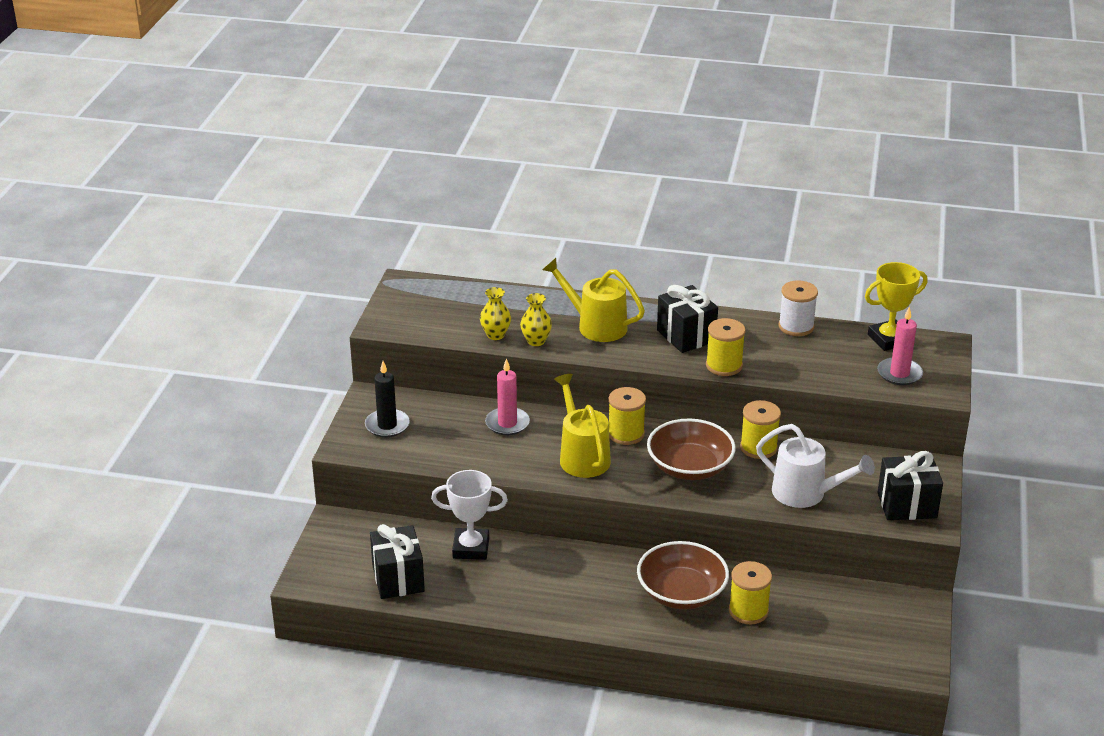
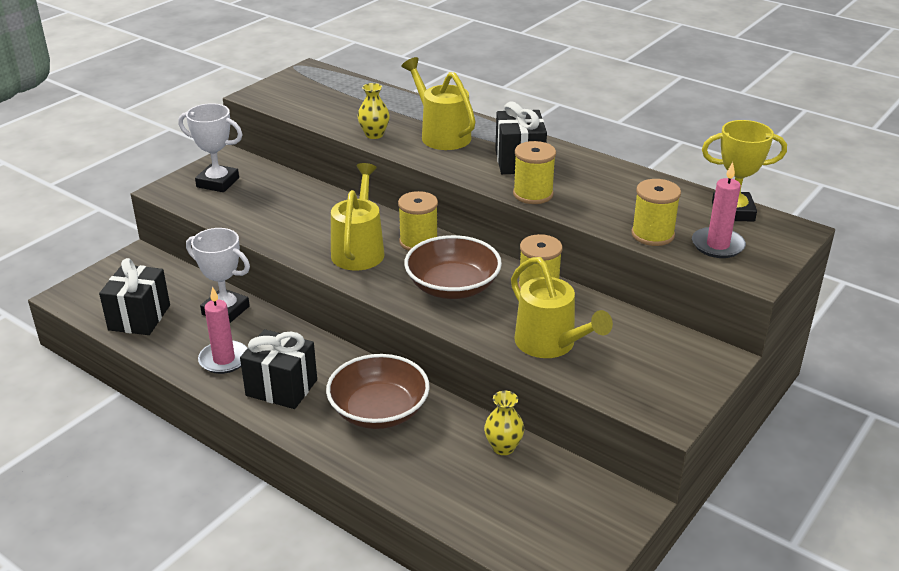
camera: 25 degrees right, 0 degrees up
(387, 425) = (218, 182): black candle -> white trophy
(495, 335) = (344, 122): yellow vase -> yellow vase (503, 447)
(507, 423) = (320, 206): pink candle -> pink candle (224, 359)
(748, 611) = (431, 450): yellow spool -> yellow spool (652, 235)
(796, 326) = (640, 178): white spool -> none
(806, 494) = (551, 344): white watering can -> yellow watering can
(907, 505) = (655, 388): black gift -> black gift (281, 388)

